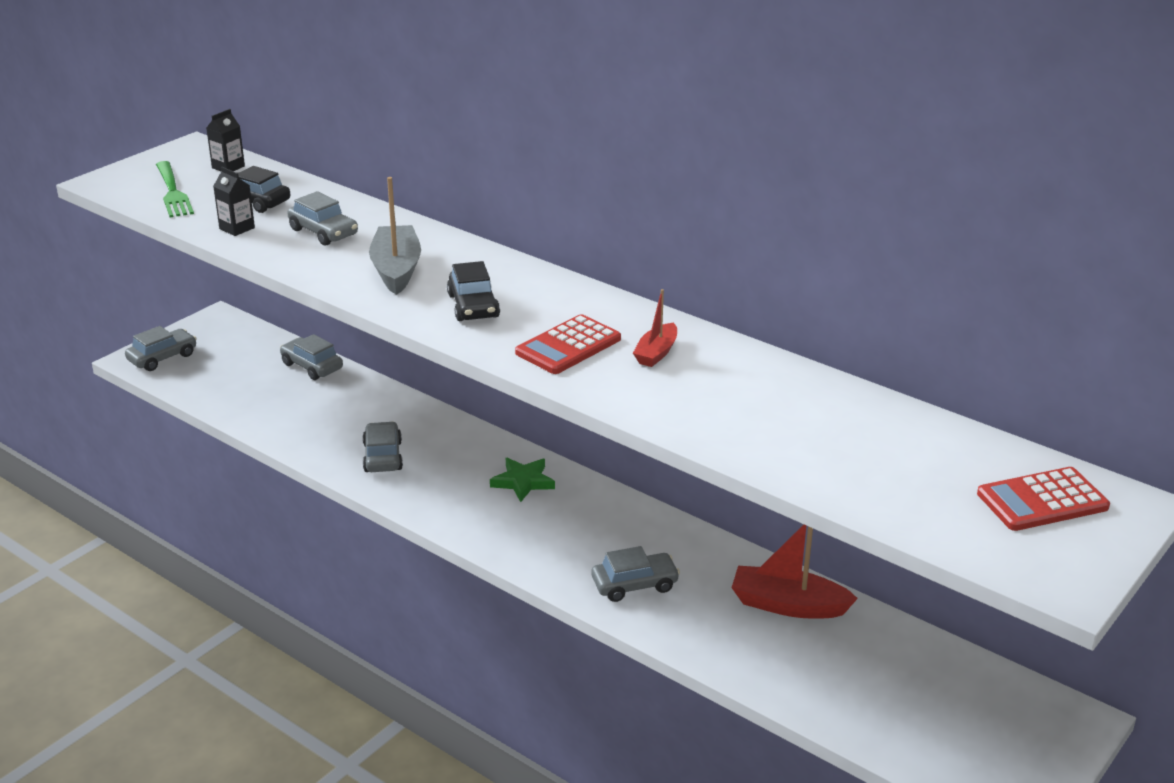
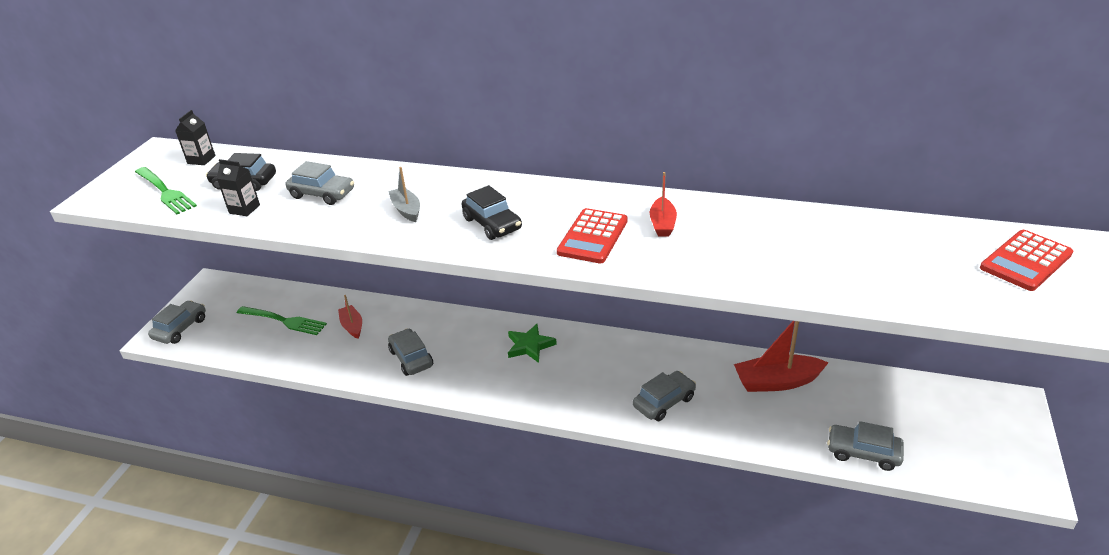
camera: 20 degrees left, 5 degrees up
(271, 379) = (283, 321): none -> green fork
(312, 366) = (310, 301): grey car -> grey car (863, 453)
(341, 405) = (352, 326): none -> red boat
(396, 270) = (406, 210): grey boat -> grey boat, size x0.58

